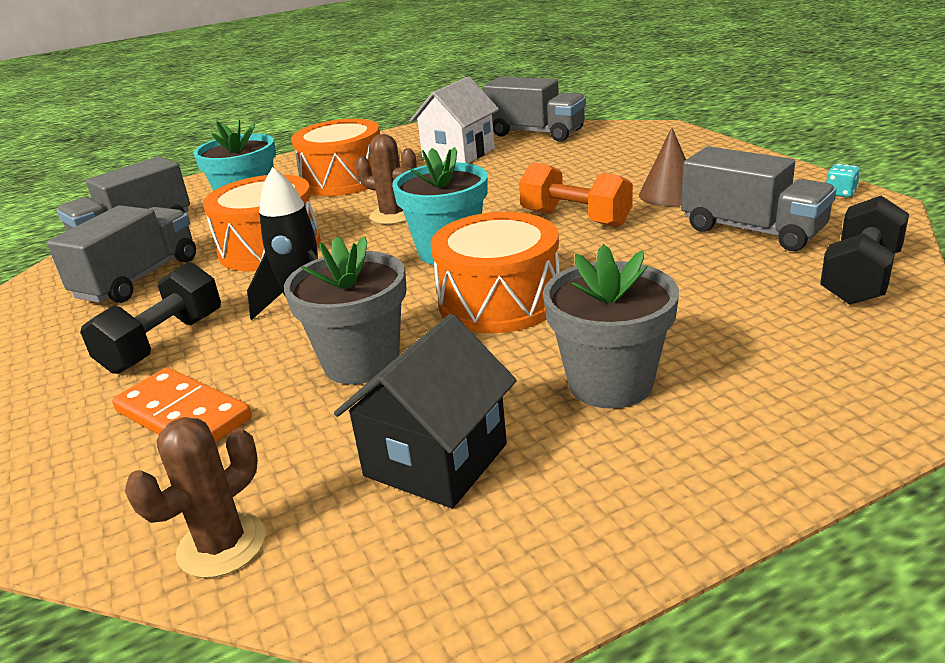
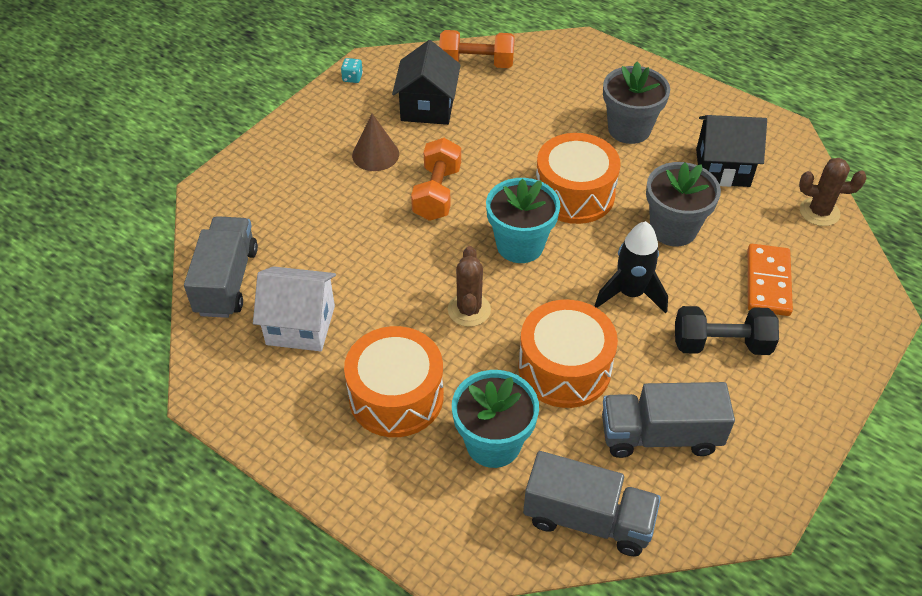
camera: 120 degrees left, 20 degrees up
(752, 230) = (427, 107): grey truck -> black house
(860, 277) = (476, 63): black dumbbell -> orange dumbbell

